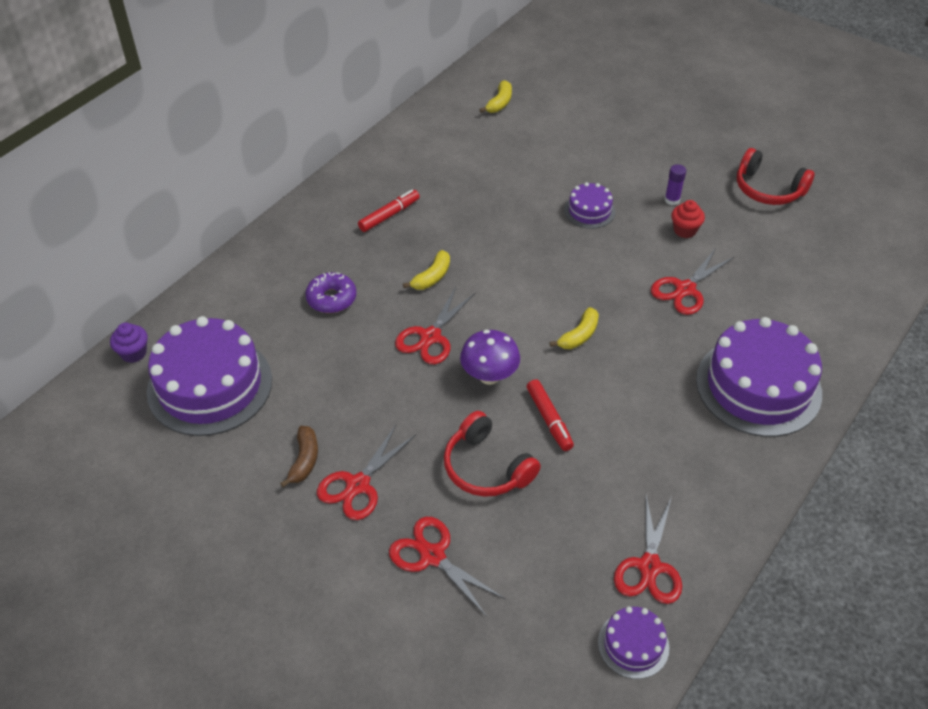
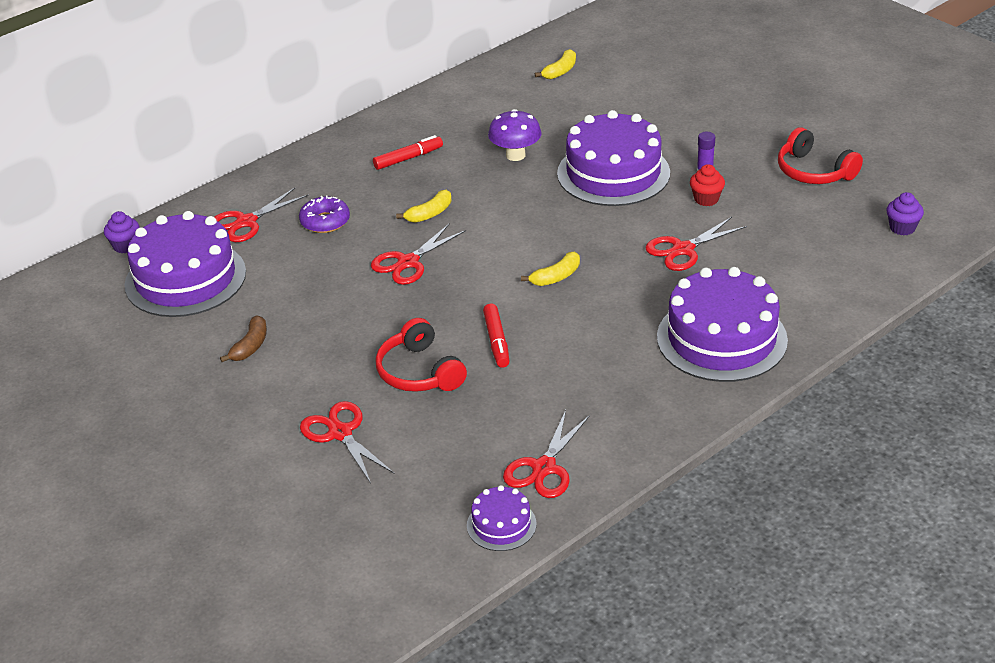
camera: 15 degrees right, 10 degrees down
(358, 485) = (293, 371): red scissors -> red scissors (246, 222)
(489, 376) = (453, 300): purple mushroom -> purple mushroom (515, 155)
(589, 211) = (613, 173): purple cake -> purple cake, size x2.10
(868, 242) = (902, 228): none -> purple cupcake

